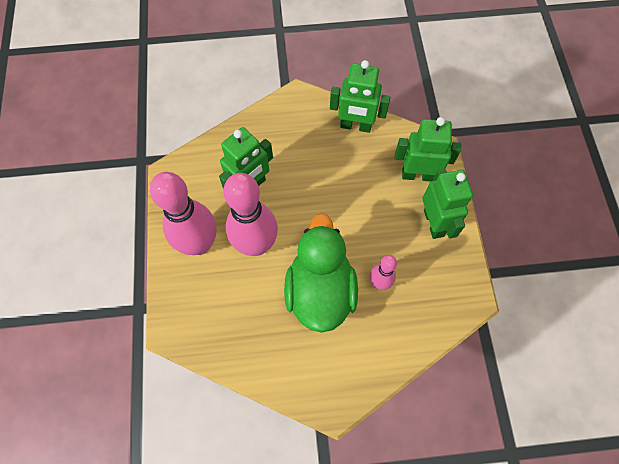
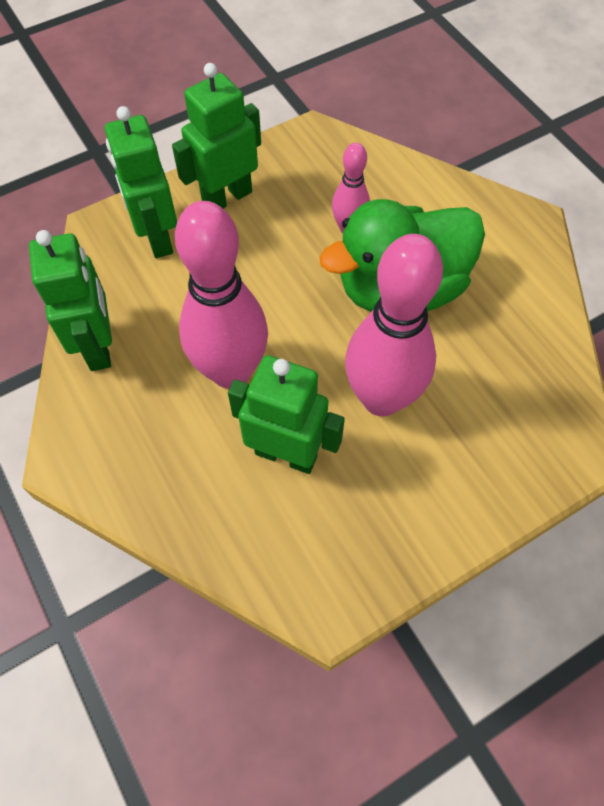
camera: 115 degrees left, 5 degrees down
(199, 244) = (428, 482): pink bowling pin -> pink bowling pin (231, 371)

